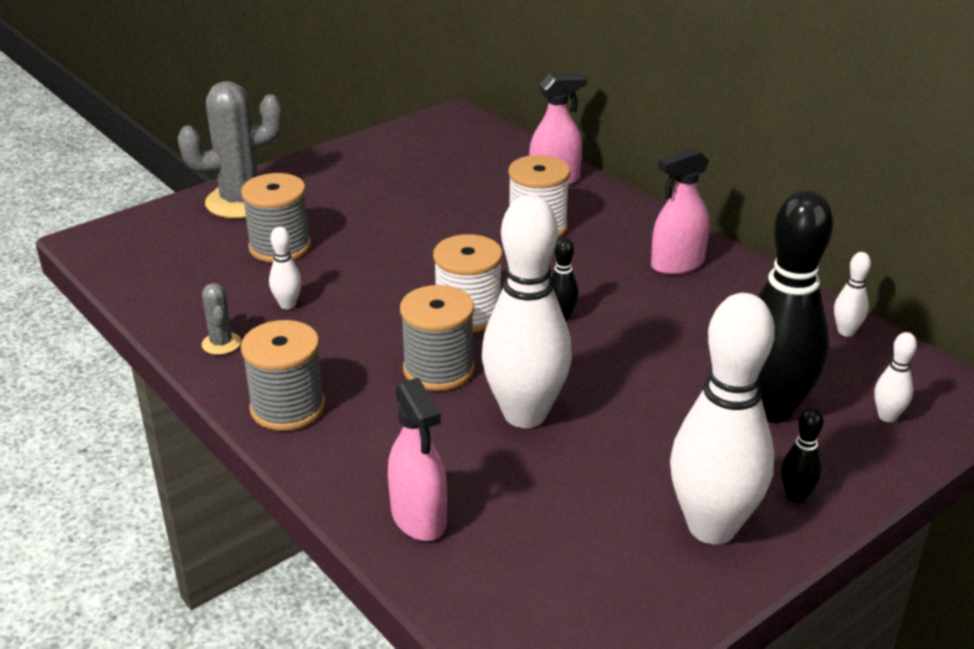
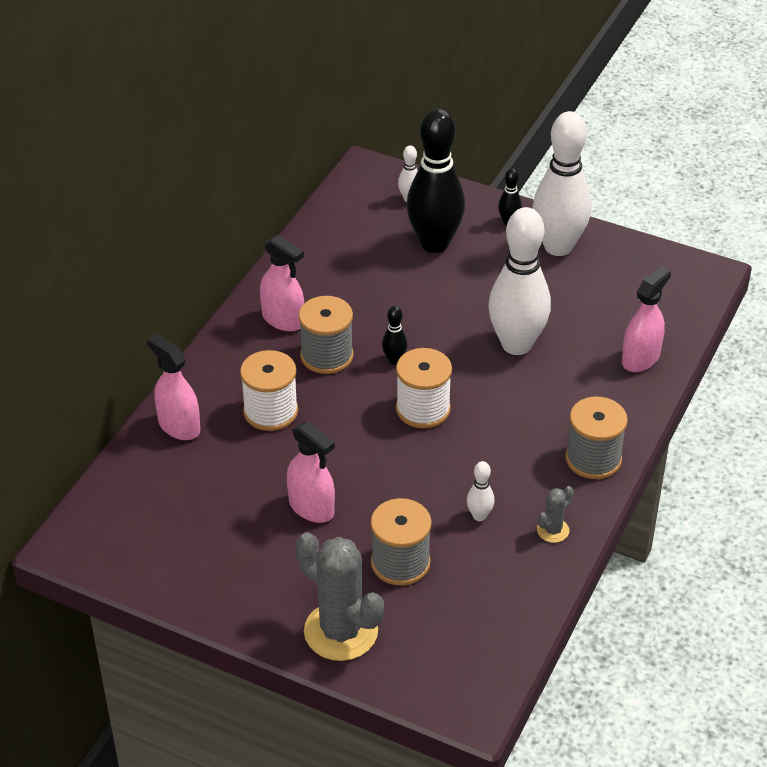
camera: 115 degrees left, 10 degrees up
(391, 220) = (311, 507): none -> pink spray bottle
(438, 369) = (499, 400): grey spool -> grey spool (327, 356)
(846, 332) = (325, 226): white bowling pin -> none

